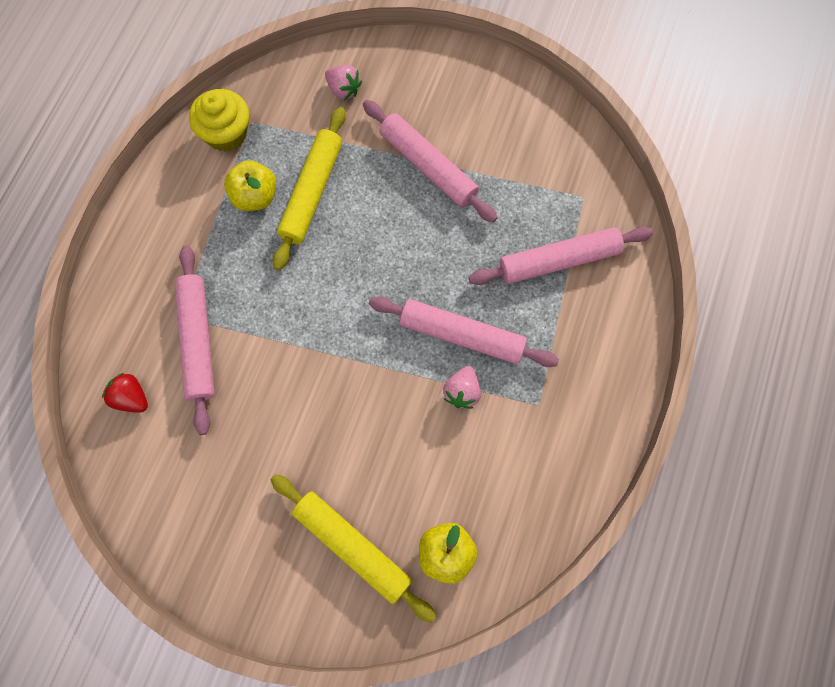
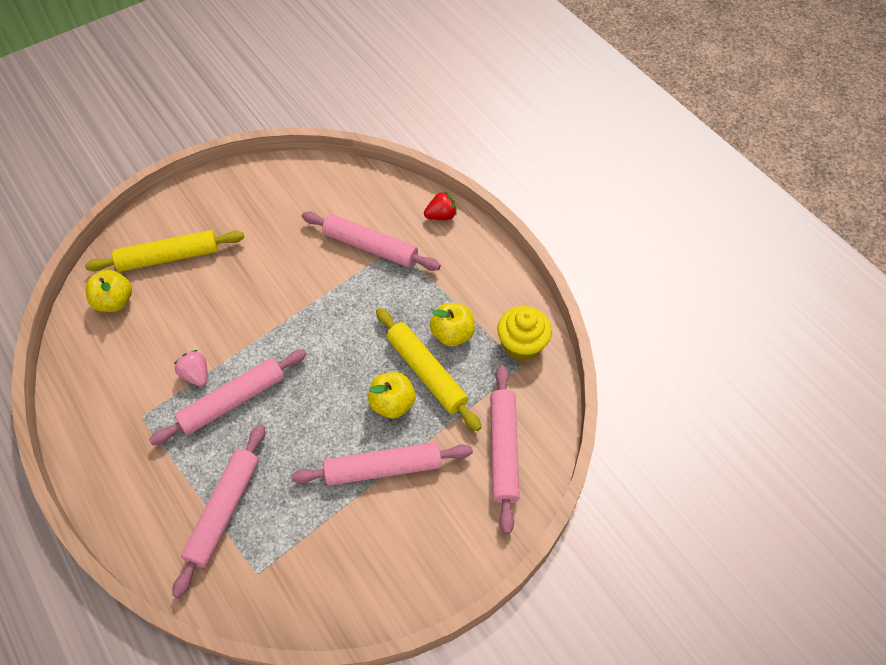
camera: 125 degrees right, 15 degrees down
(131, 398) = (363, 197): red strawberry -> red strawberry (441, 216)
(343, 90) = (503, 450): pink strawberry -> pink rolling pin
(363, 199) = (392, 404): none -> yellow apple

